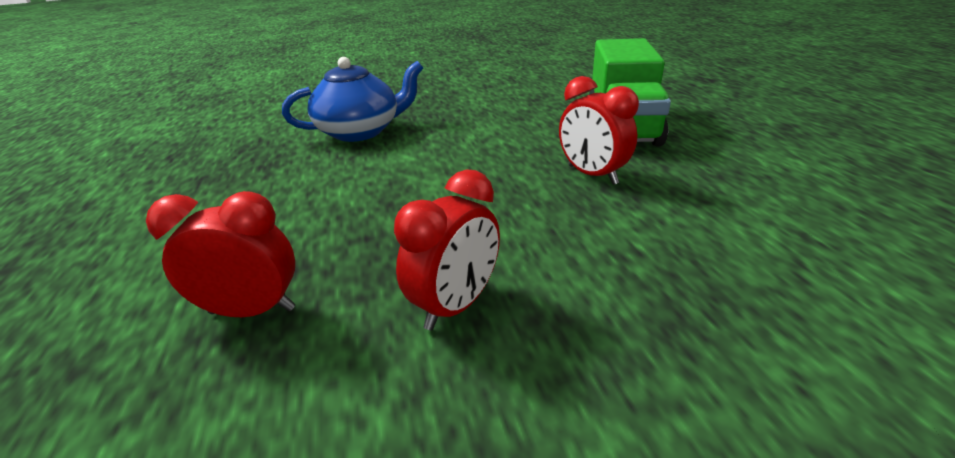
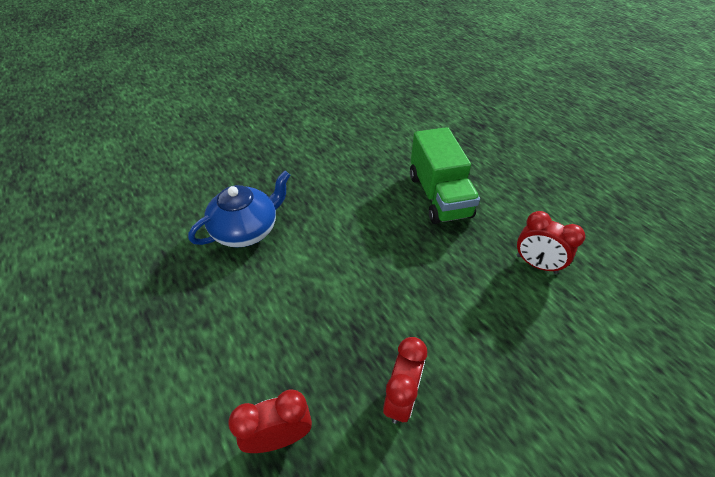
camera: 20 degrees left, 15 degrees up
(592, 175) = (437, 256): red clock -> red clock (536, 264)

